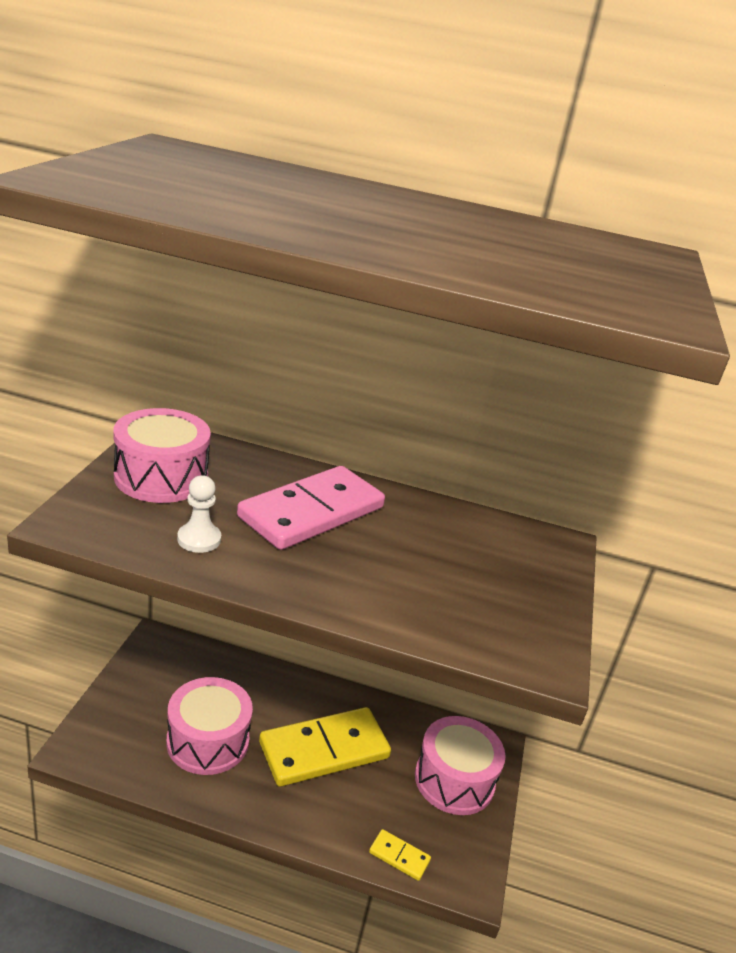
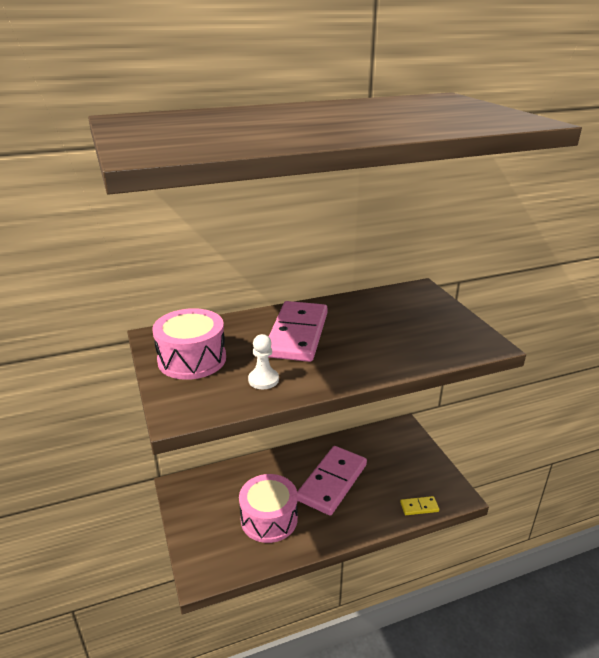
camera: 30 degrees left, 0 degrees up
(324, 750) = (332, 482): yellow domino -> pink domino
(454, 780) = (404, 454): pink drum -> none

